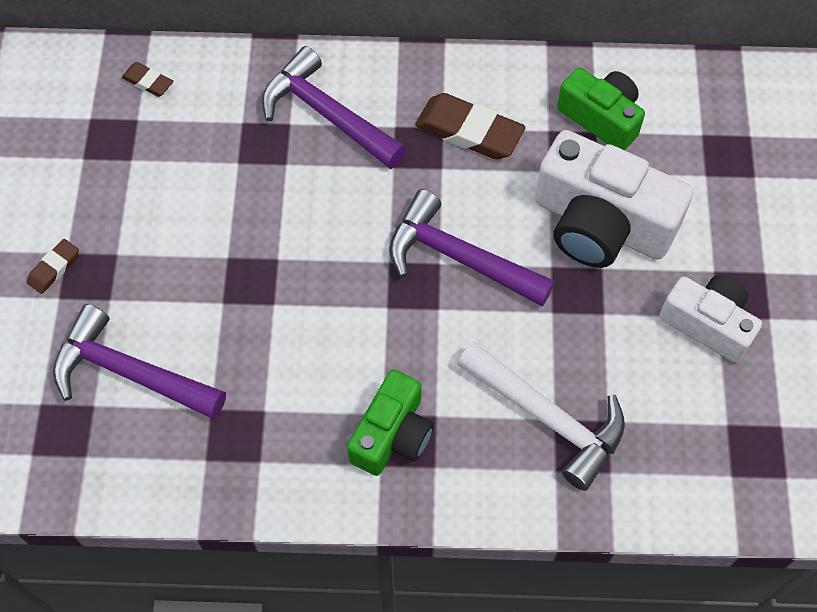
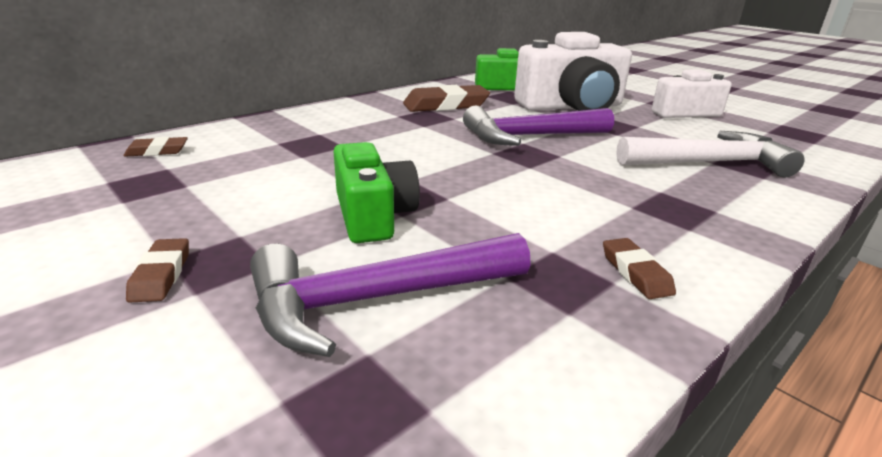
camera: 45 degrees left, 35 degrees down
(281, 466) = (635, 273): none -> brown eraser
(326, 114) = (342, 123): purple hammer -> none
(392, 434) = (660, 211): green camera -> green camera (373, 215)

